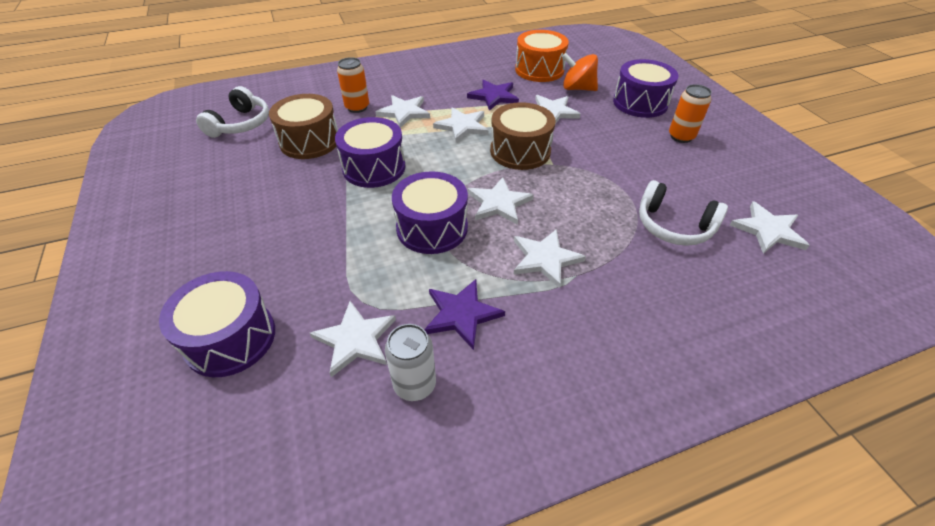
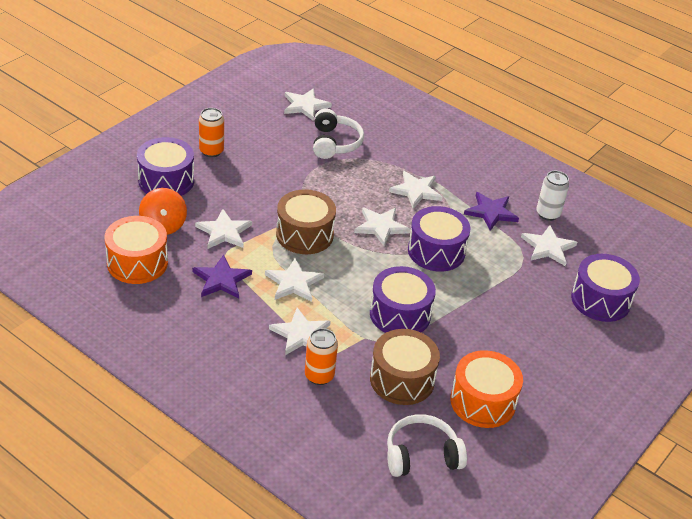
camera: 125 degrees left, 5 degrees down
(239, 172) = (483, 401): none -> orange drum

